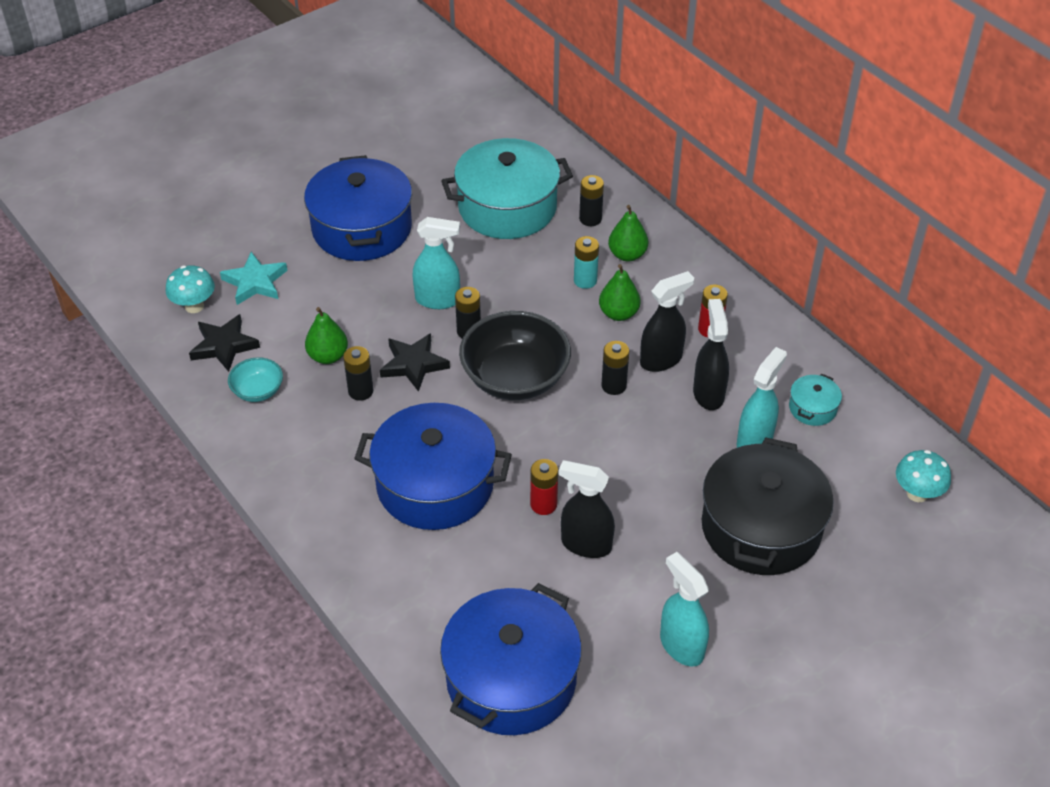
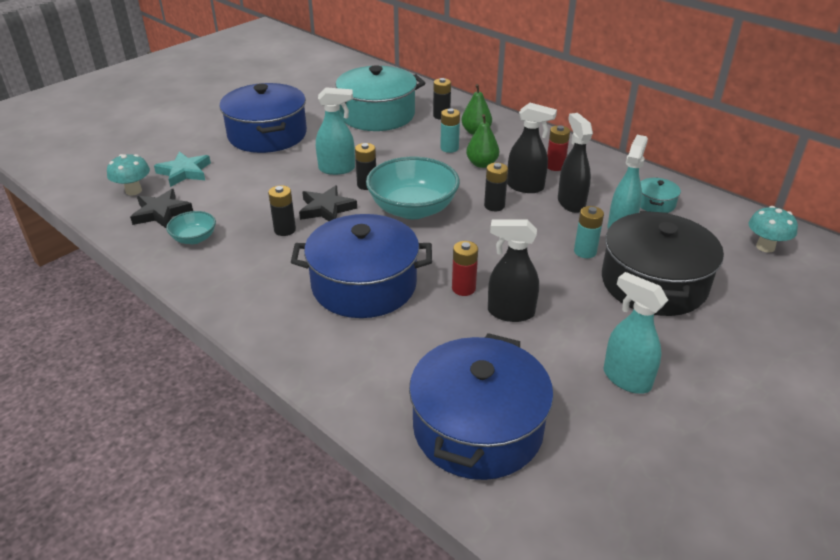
camera: 10 degrees left, 10 degrees down
(328, 356) = (252, 211): green pear -> none
(515, 378) = (413, 209): black bowl -> turquoise bowl
(661, 360) = (525, 187): black spray bottle -> black spray bottle turned 60 degrees clockwise
(698, 471) = (585, 252): none -> turquoise battery

